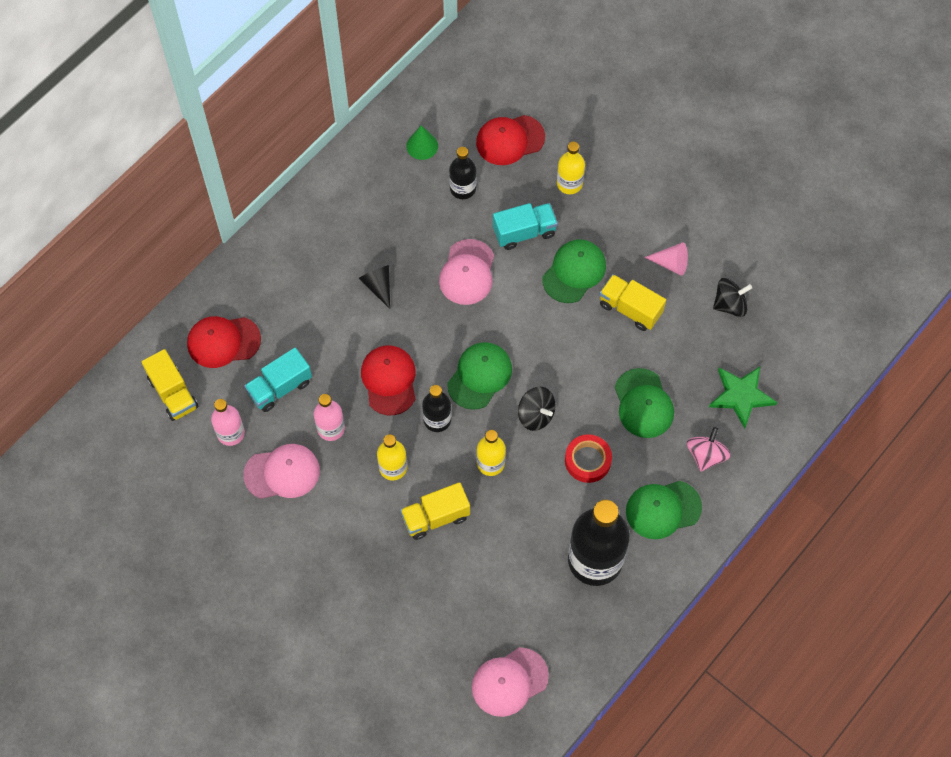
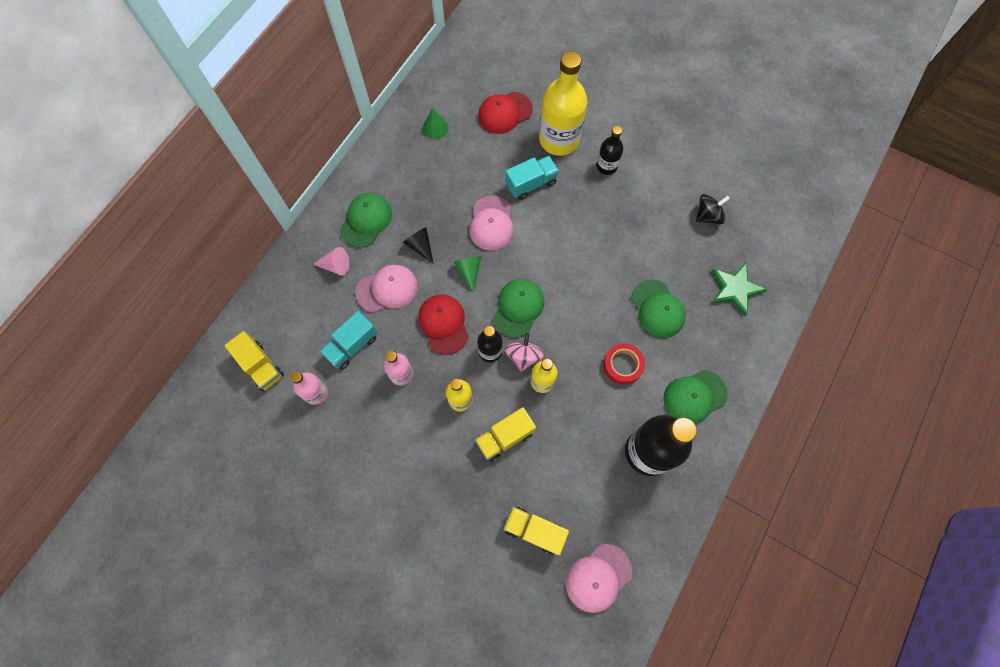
camera: 10 degrees left, 5 degrees up
(223, 341) = (297, 314): red cap -> none
(282, 473) = (366, 420): pink cap -> pink cap (387, 289)
(430, 325) = (469, 271): none -> green cone
(463, 188) = (474, 156): black bottle -> black bottle (606, 166)
(536, 415) = (571, 333): black spinning top -> none
(569, 183) = (559, 140): yellow bottle -> yellow bottle, size x1.92
(574, 272) = (577, 209): green cap -> green cap (366, 221)
(630, 309) = (629, 232): yellow truck -> yellow truck (534, 530)
(671, 263) = (653, 190): pink cone -> pink cone (335, 266)
(706, 455) = (719, 344): pink spinning top -> pink spinning top (523, 356)

